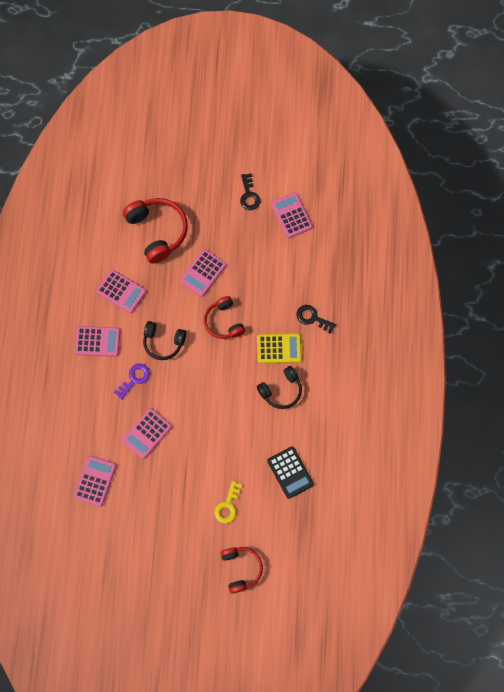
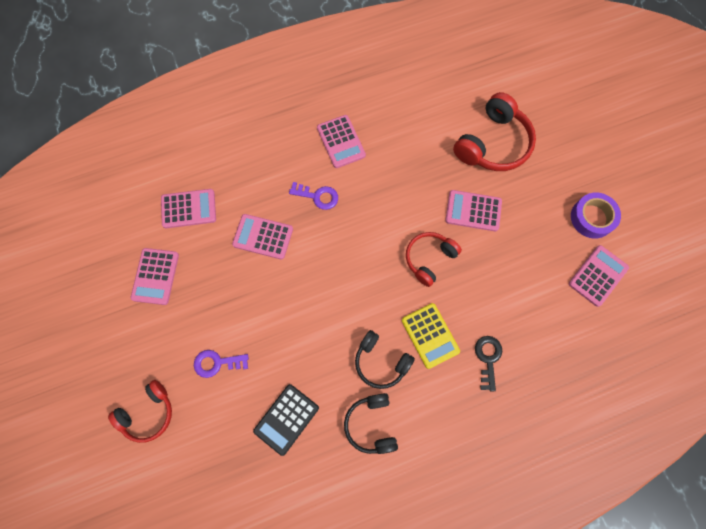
camera: 65 degrees right, 0 degrees up
(121, 291) = (407, 139): pink calculator -> pink calculator (155, 276)
(163, 342) = (372, 206): black headphones -> black headphones (371, 424)
(227, 505) = (217, 363): yellow key -> purple key
(249, 195) = (592, 218): black key -> purple tape

